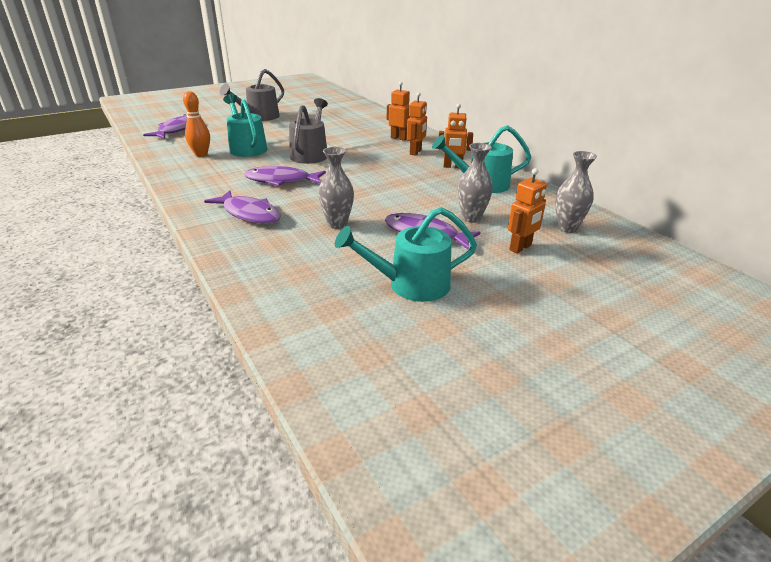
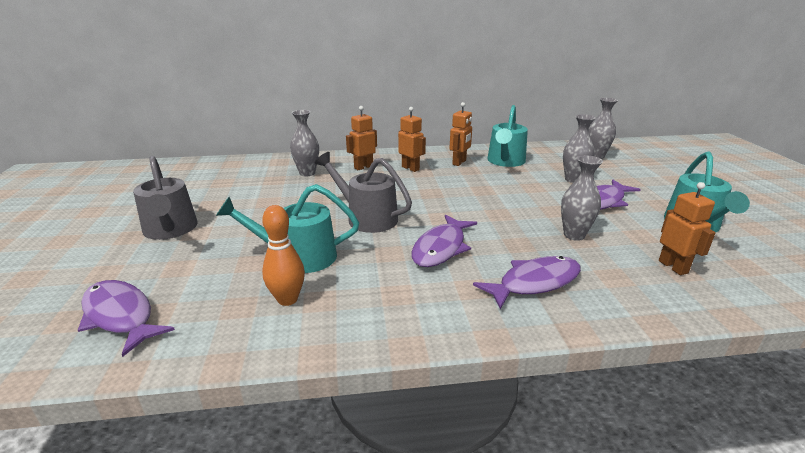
camera: 65 degrees left, 5 degrees down
(368, 126) = (307, 173): none -> grey vase
(520, 248) = (627, 176): orange robot -> orange robot (673, 267)

